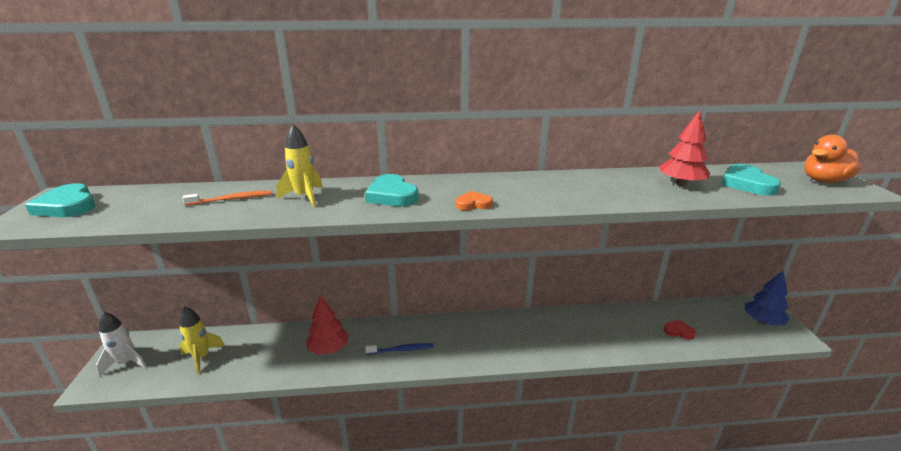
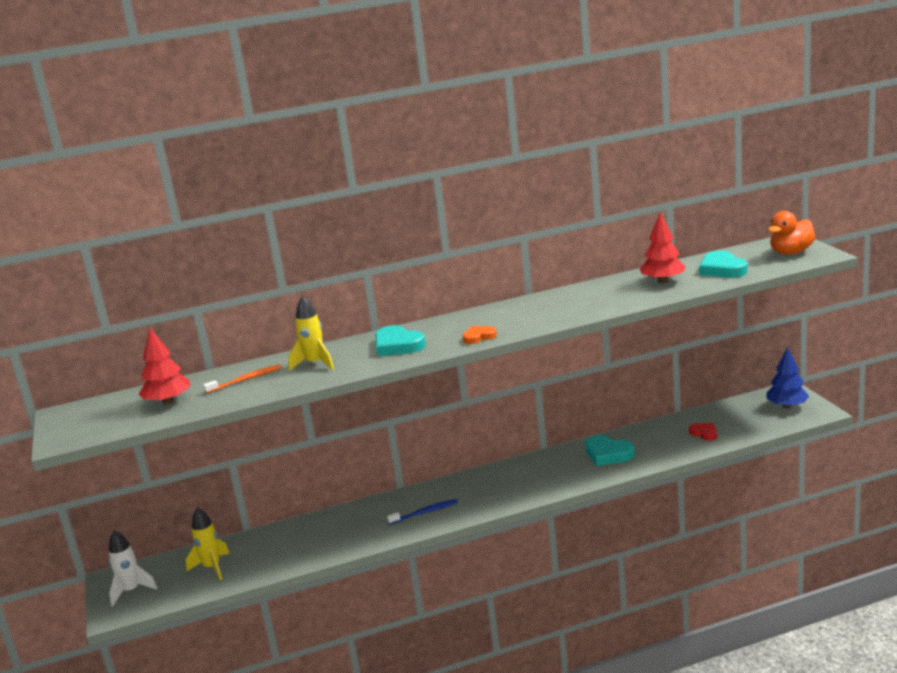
camera: 10 degrees left, 5 degrees down
(68, 206) = (89, 418): turquoise heart -> turquoise heart (608, 454)
(328, 349) = (346, 529): red tree -> red tree (168, 401)
(678, 331) = (704, 433): red heart -> red heart turned 45 degrees clockwise

